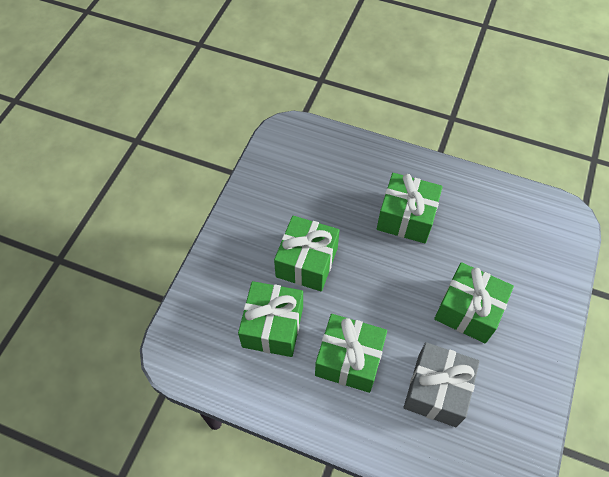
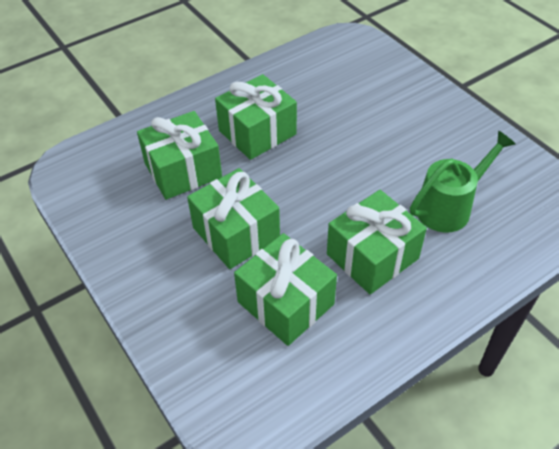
camera: 55 degrees left, 10 degrees down
(436, 390) = (450, 207): grey gift -> green watering can
(468, 310) = (387, 143): green gift -> green gift (183, 170)

